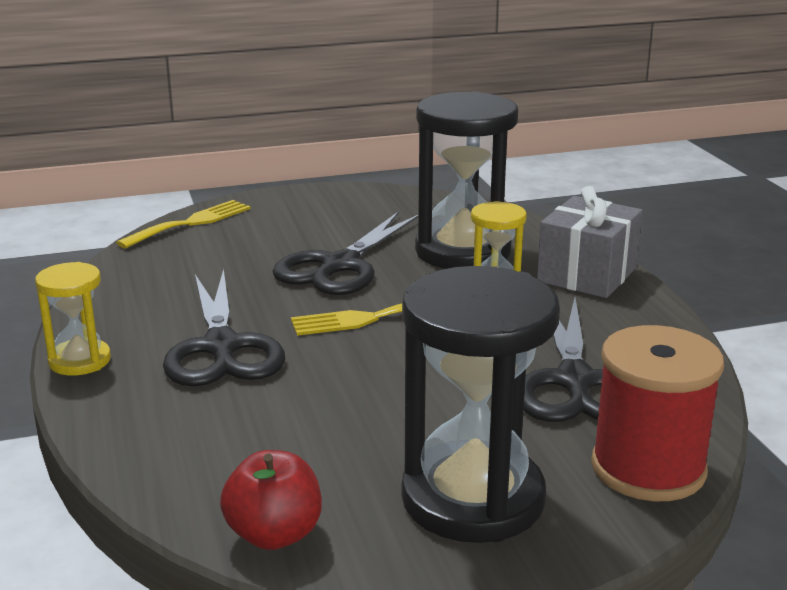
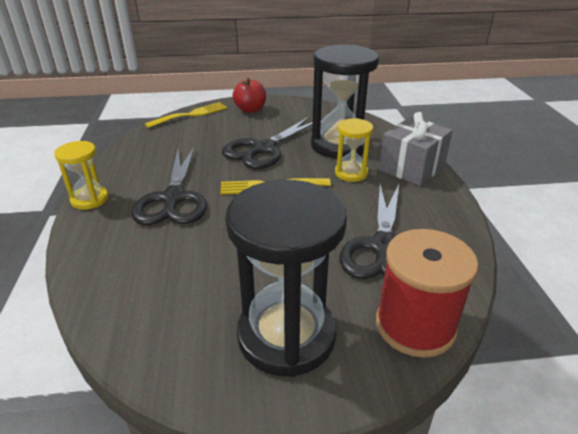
camera: 10 degrees right, 10 degrees up
(274, 534) = (146, 347): red apple -> red apple (250, 110)

